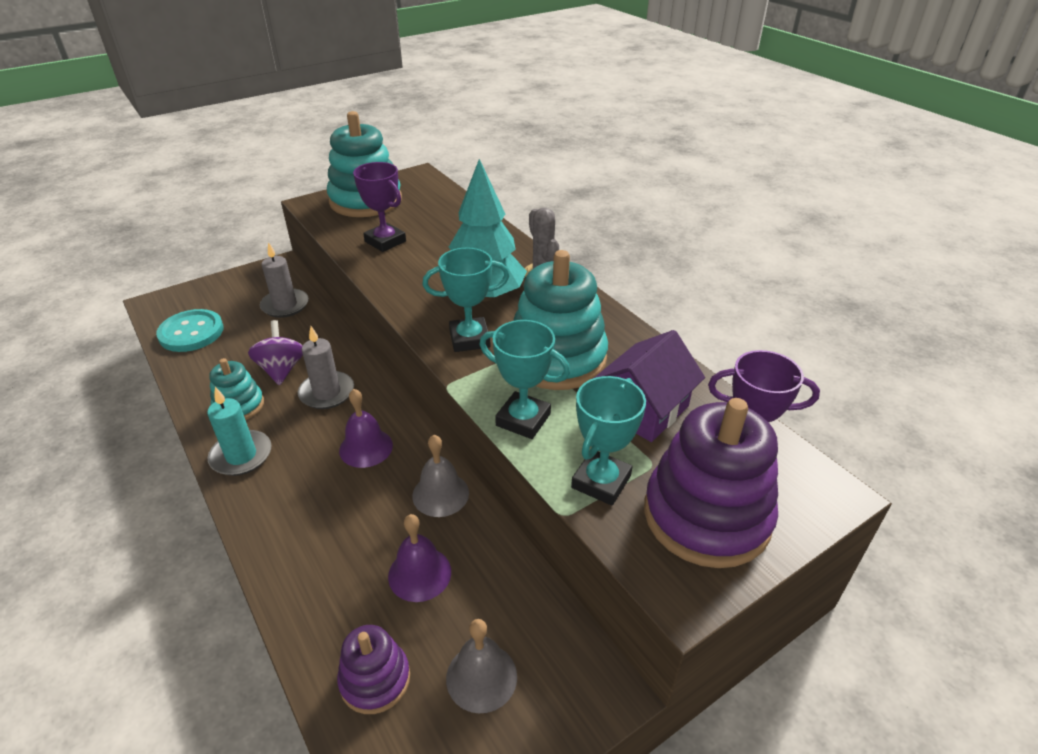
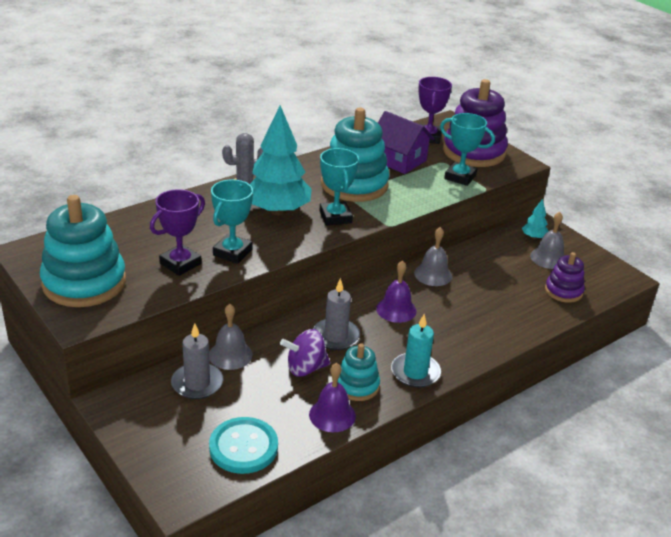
camera: 95 degrees left, 5 degrees down
(319, 322) = (230, 355): none -> grey bell
(419, 573) = (495, 280): purple bell -> purple bell (332, 415)
(523, 420) = (417, 198): turquoise trophy -> turquoise trophy (232, 252)
(552, 664) = (533, 237): none -> turquoise tree

